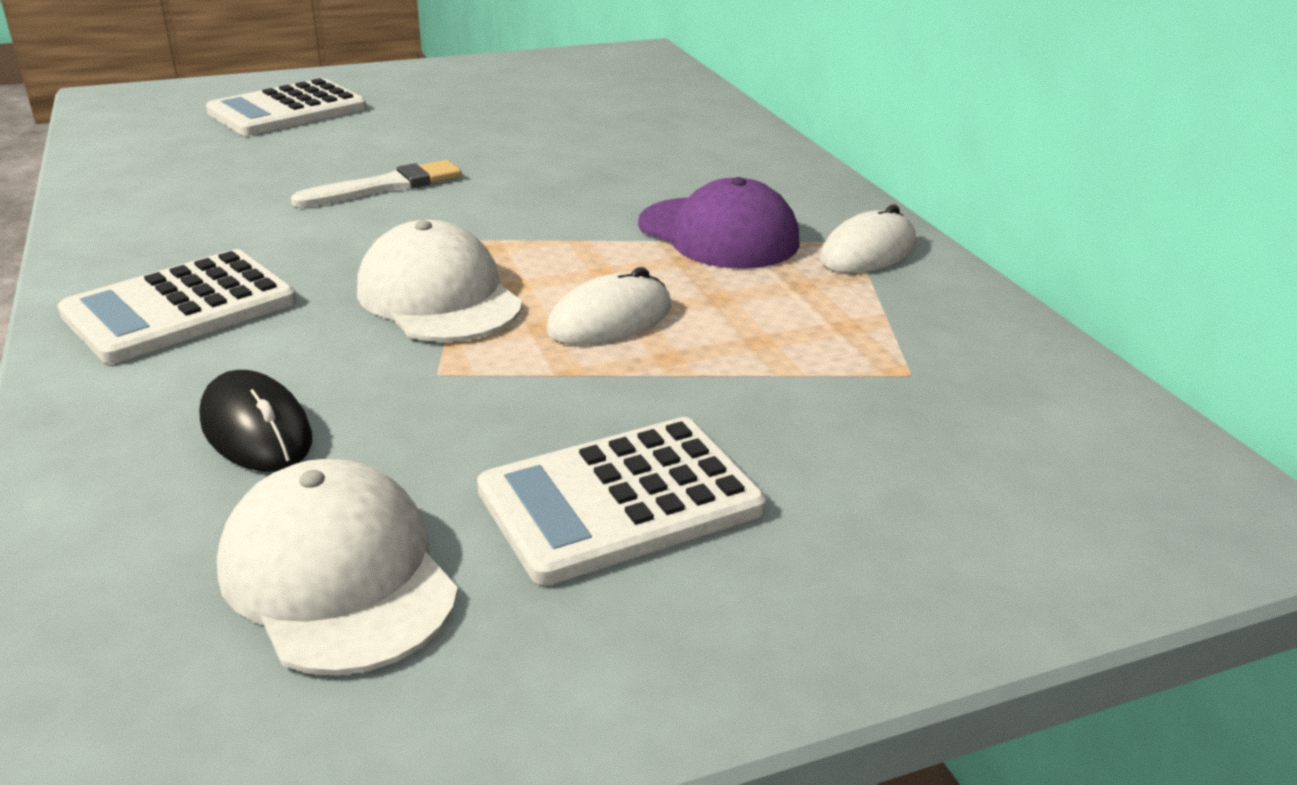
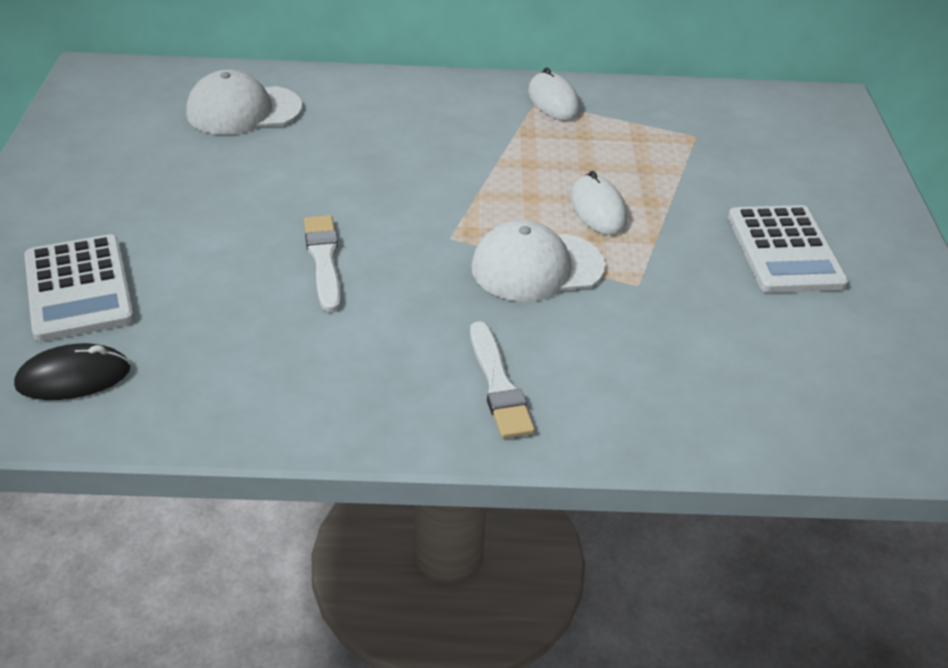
camera: 70 degrees left, 10 degrees up
(180, 308) = (498, 385): white calculator -> white brush
(256, 430) = (681, 363): black mouse -> black mouse (73, 377)
(338, 576) = (828, 348): white cap -> white cap (244, 110)
(718, 234) = (499, 141): purple cap -> none

